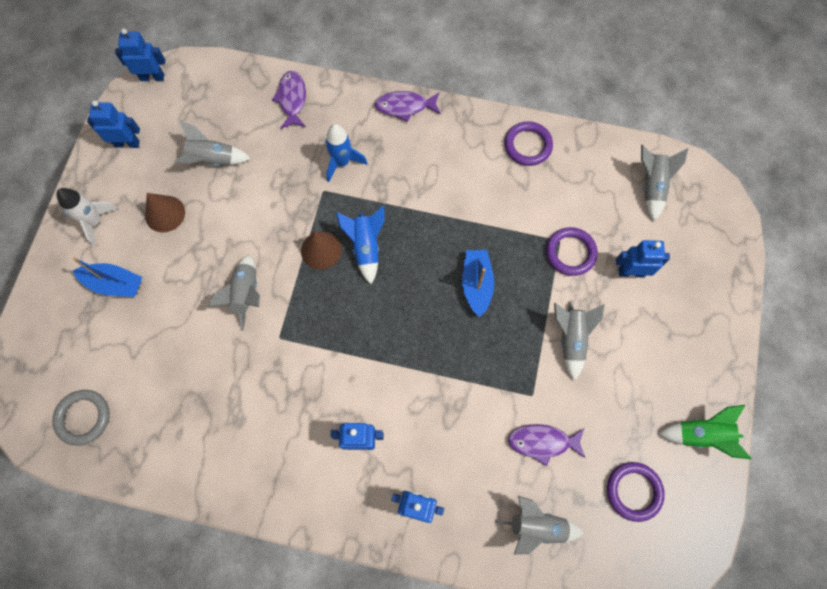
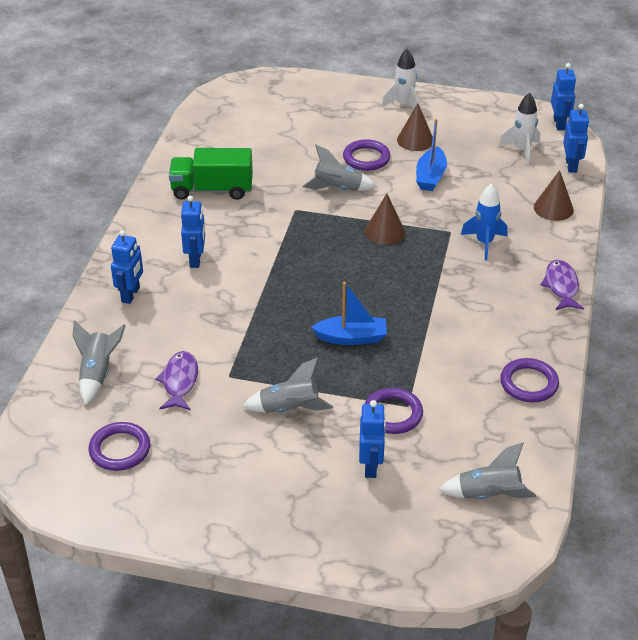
camera: 90 degrees right, 30 degrees down
(83, 417) = (230, 113): grey ring -> none
(114, 284) = (346, 119): blue boat -> blue boat (430, 177)
(127, 143) = (484, 115): blue robot -> blue robot (571, 166)
(193, 264) = (366, 158): none -> purple ring
(195, 115) = (521, 150): none -> white rocket
(212, 160) = (474, 163): grey rocket -> none
(237, 430) = (212, 190): none -> green truck
(292, 99) = (553, 208): purple fish -> brown cone
(366, 247) = (390, 260): blue rocket -> none
(701, 435) = (173, 513): green rocket -> none

